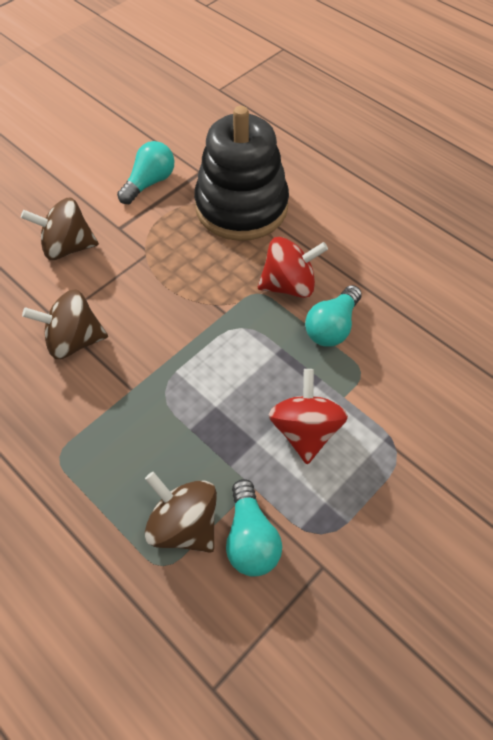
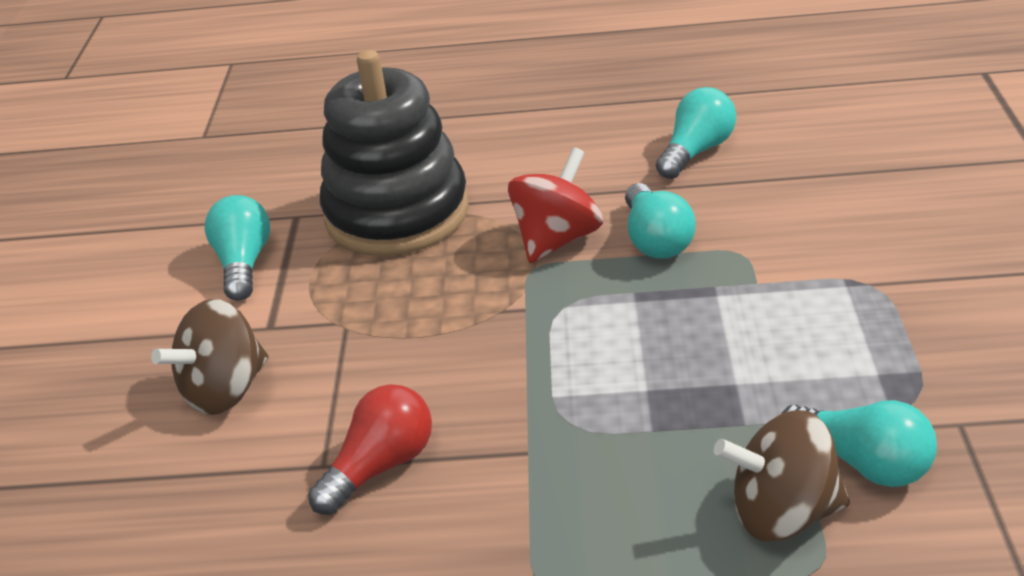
camera: 40 degrees left, 20 degrees down
(74, 341) = (380, 466): brown spinning top -> red light bulb
(305, 430) = (766, 336): red spinning top -> none
(427, 289) = (696, 151): none -> turquoise light bulb

